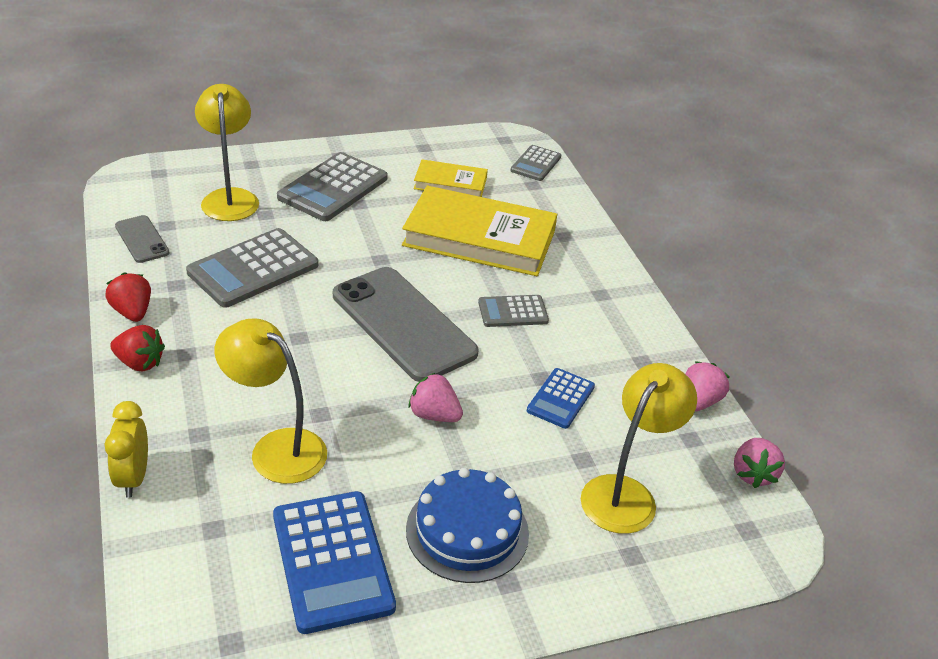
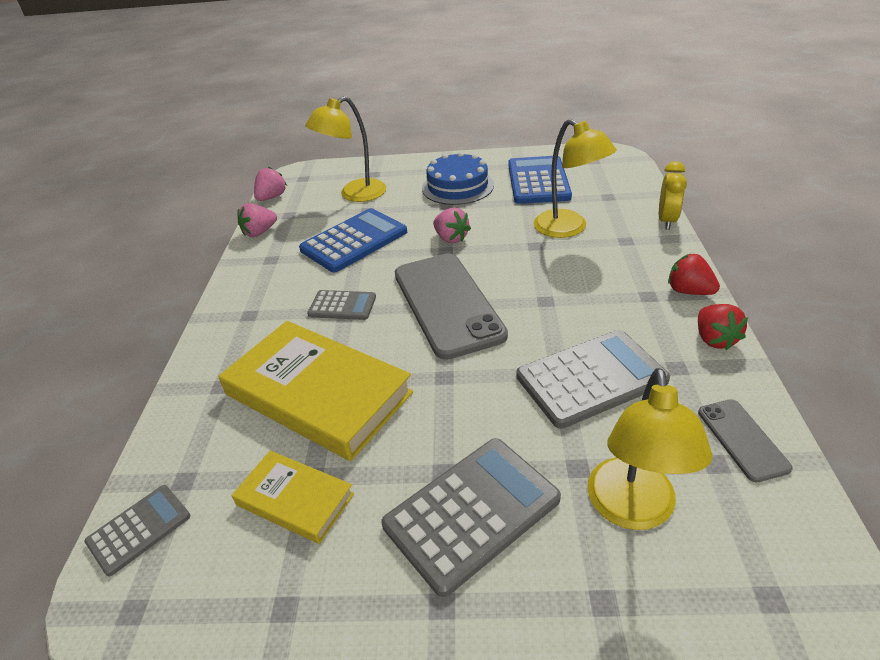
camera: 155 degrees left, 0 degrees up
(561, 399) = (354, 241): blue calculator -> blue calculator, size x1.77

